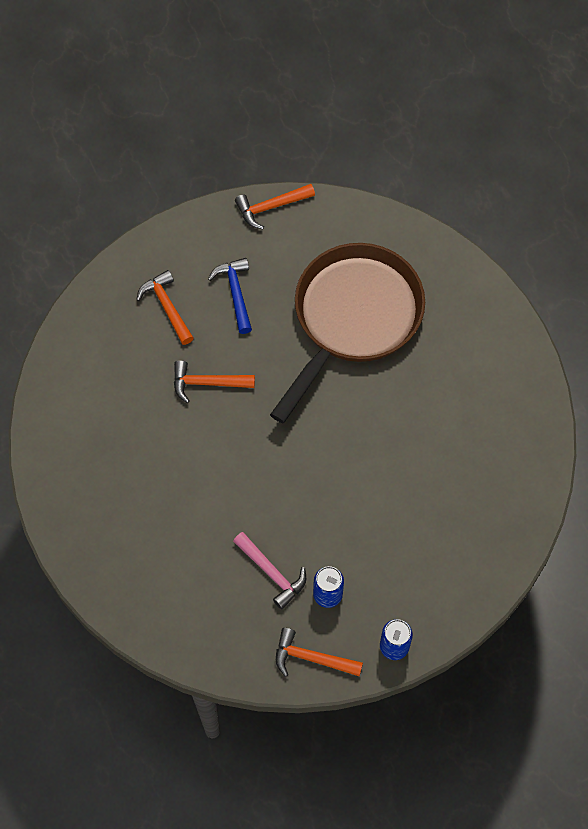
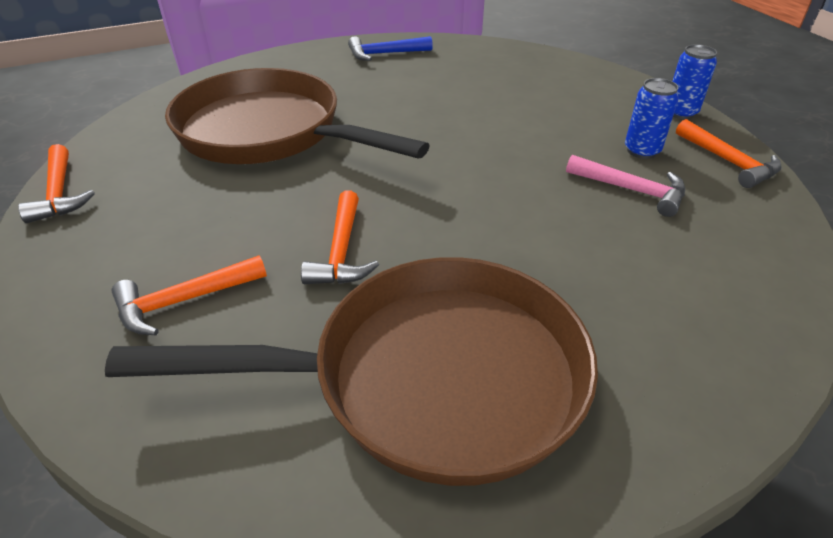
camera: 90 degrees left, 25 degrees down
(107, 433) = (431, 378): none -> brown pan
(235, 293) = (190, 225): blue hammer -> blue hammer (384, 54)
(272, 573) = (632, 190): pink hammer -> pink hammer turned 75 degrees clockwise
(311, 658) = (729, 162): orange hammer -> orange hammer turned 45 degrees counterclockwise

